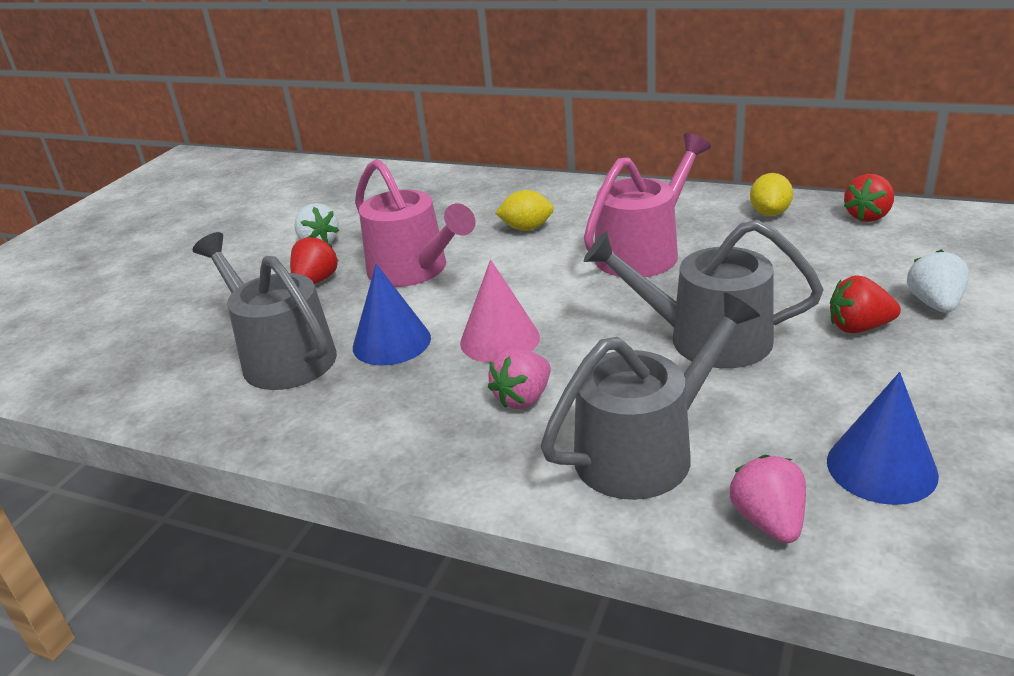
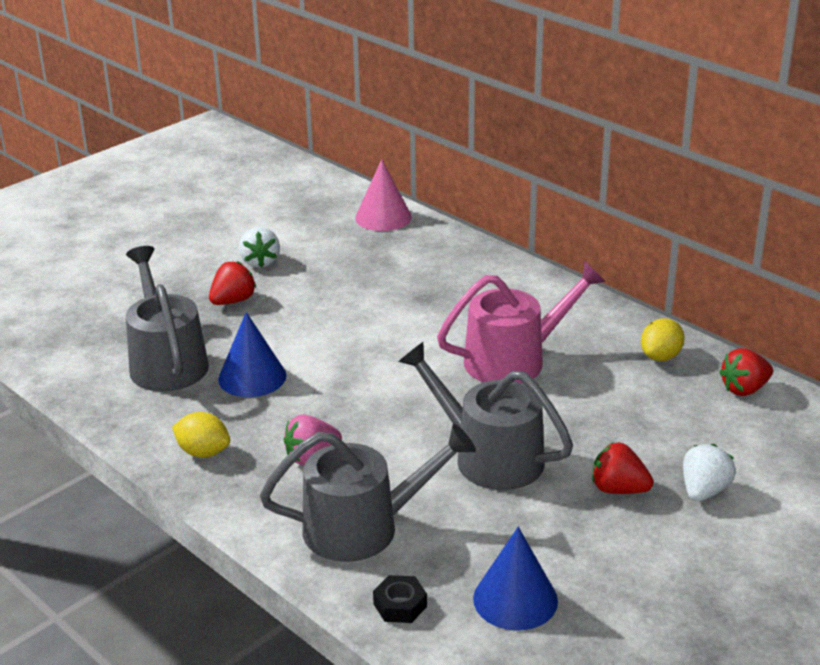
camera: 20 degrees right, 0 degrees up
(413, 270) = (315, 315): pink watering can -> none
(499, 339) = (333, 402): pink cone -> pink cone (383, 217)
(526, 228) = (438, 303): yellow lemon -> yellow lemon (203, 452)
(768, 521) = (400, 605): pink strawberry -> black nut

